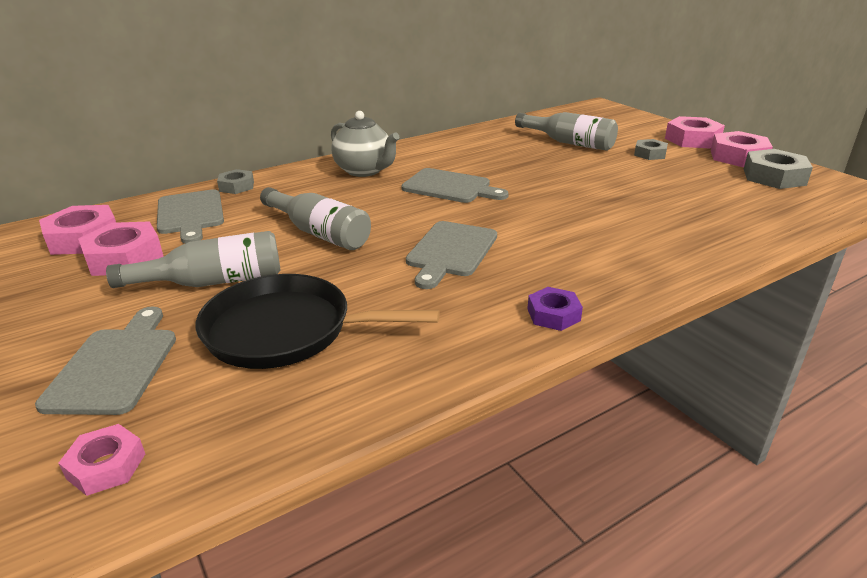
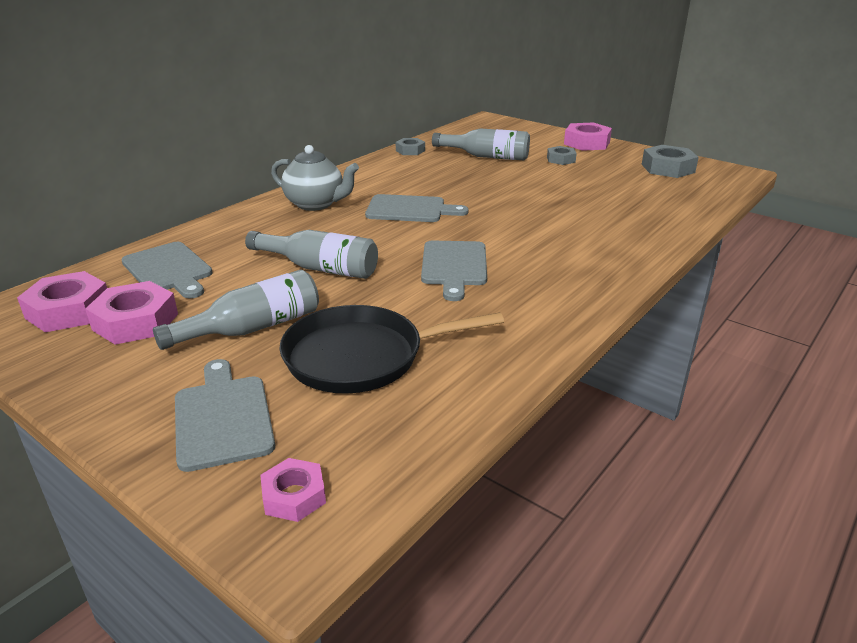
camera: 20 degrees left, 0 degrees up
(237, 186) = (194, 236): grey nut -> grey nut (410, 150)
(553, 315) = (575, 303): purple nut -> none
(738, 157) = (631, 154): pink nut -> none

